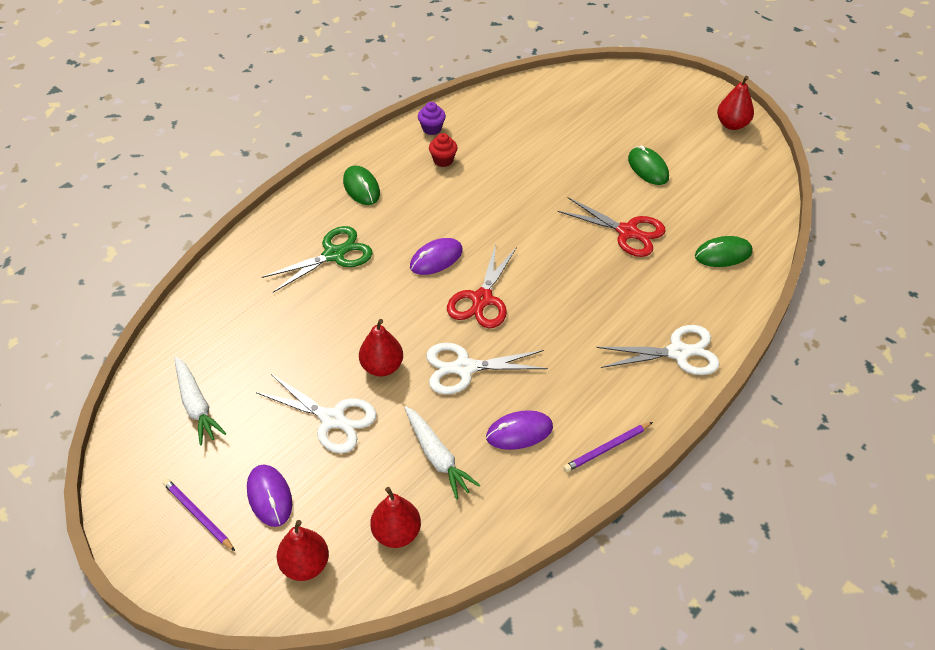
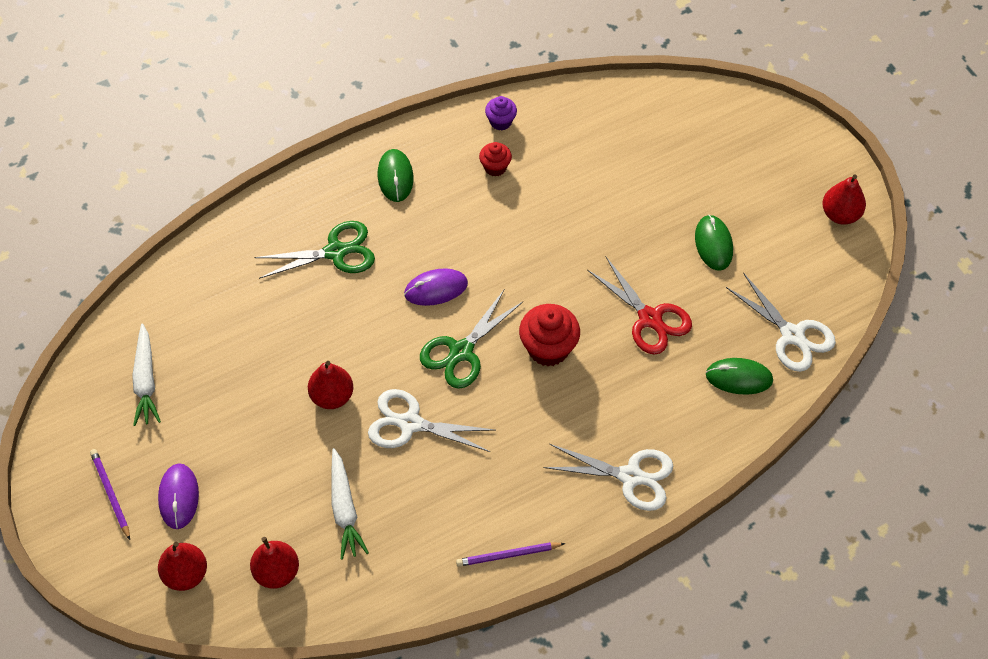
camera: 20 degrees right, 10 degrees up
(332, 419) = (264, 437): white scissors -> white scissors (792, 335)
(482, 299) = (461, 351): red scissors -> green scissors
(519, 432) = (432, 509): purple mouse -> none
(555, 276) = (548, 348): none -> red cupcake

